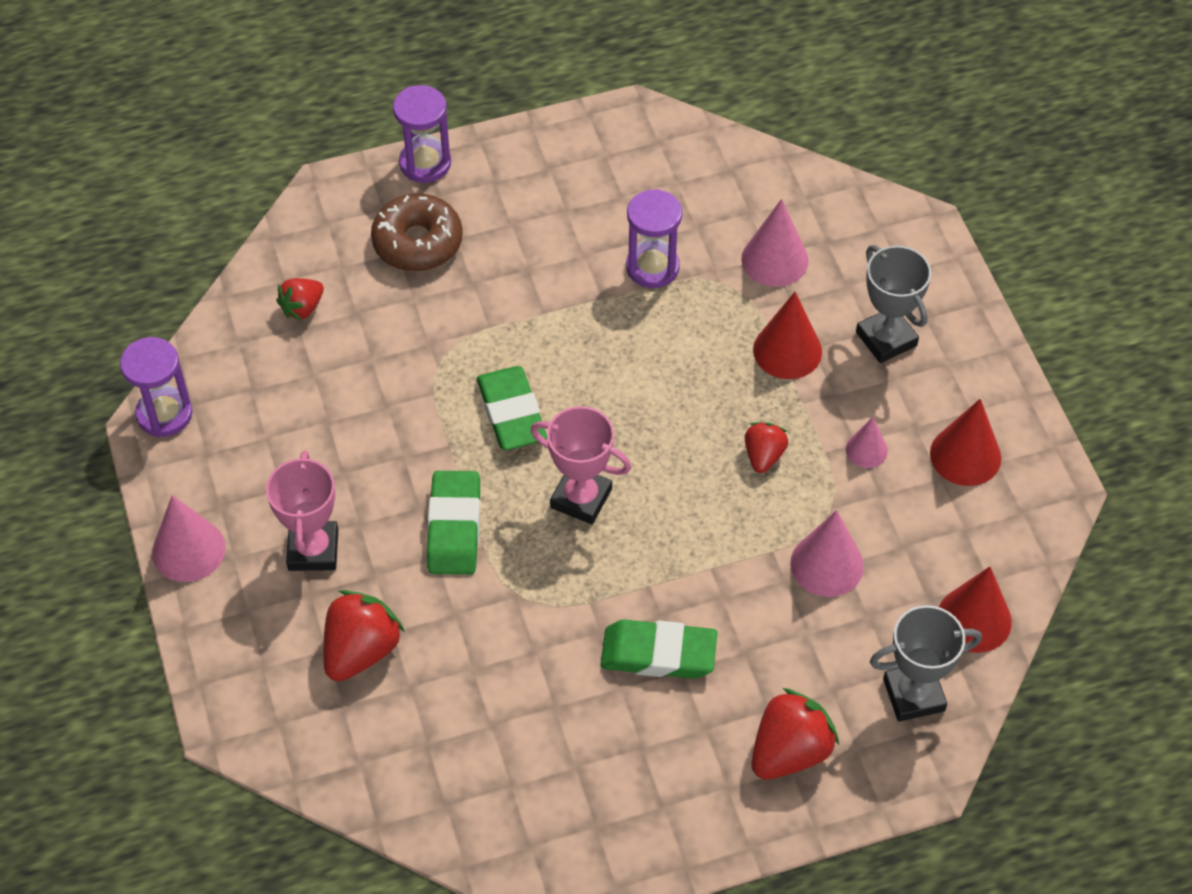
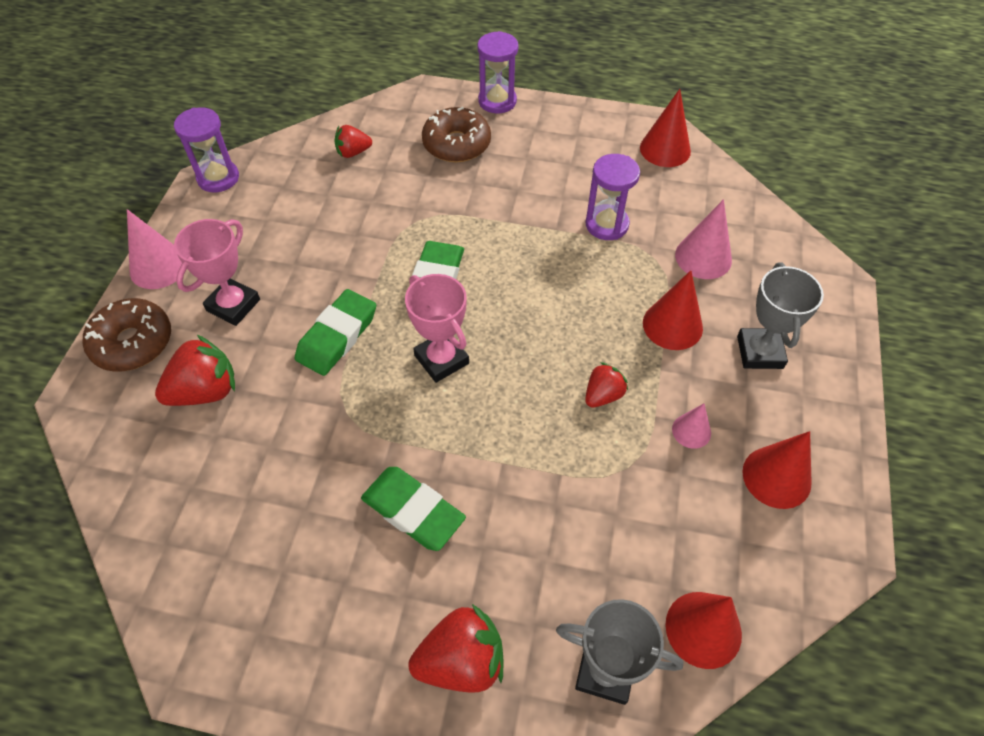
camera: 30 degrees right, 0 degrees up
(236, 643) = (132, 342): none -> brown donut
(658, 144) = (665, 149): none -> red cone
(827, 564) = (599, 509): pink cone -> none

